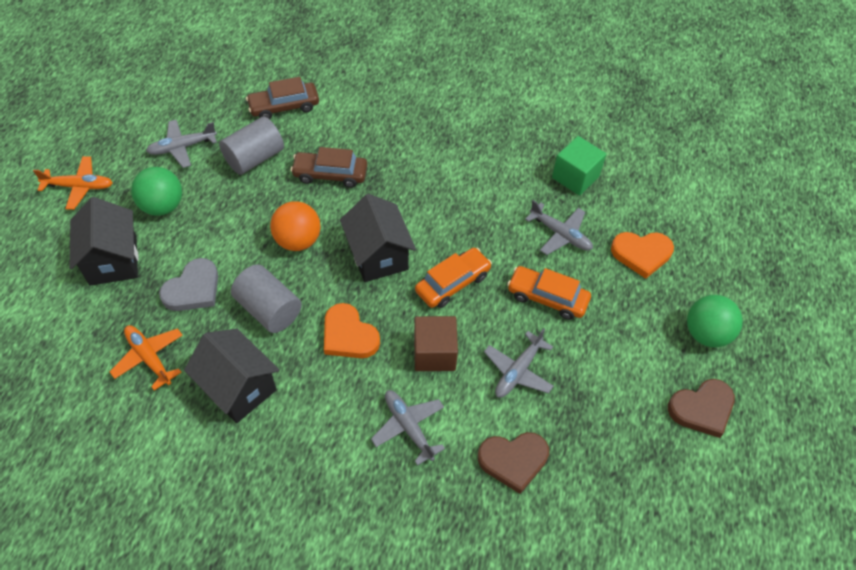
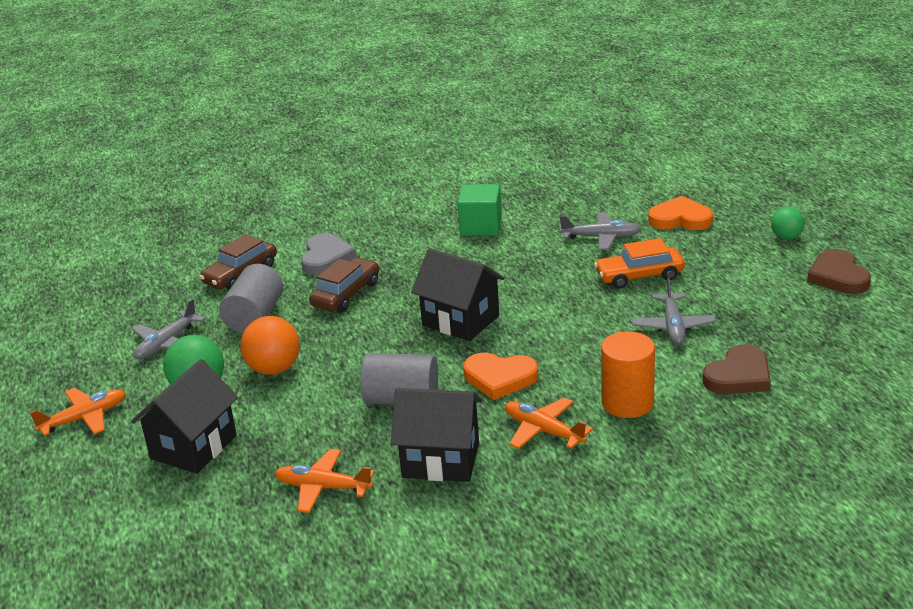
camera: 30 degrees left, 25 degrees down
(113, 260) = (193, 447): black house -> black house turned 75 degrees clockwise
(193, 289) = (307, 424): grey heart -> grey heart (326, 258)
(298, 240) = (371, 346): orange ball -> orange ball (274, 369)
(327, 411) = (543, 431): none -> orange plane
(330, 174) = (346, 294): brown car -> brown car turned 150 degrees clockwise
(408, 427) = (627, 403): grey plane -> orange cylinder
(434, 353) = (590, 351): brown cube -> none
(452, 283) = (549, 305): orange car -> none
(575, 177) = (569, 202): green cube -> green cube (481, 226)
(641, 254) = (680, 219): orange heart -> orange heart turned 135 degrees counterclockwise
(702, 409) = (838, 276): brown heart -> brown heart turned 135 degrees clockwise
(706, 333) = (786, 237): green ball -> green ball, size x0.62

